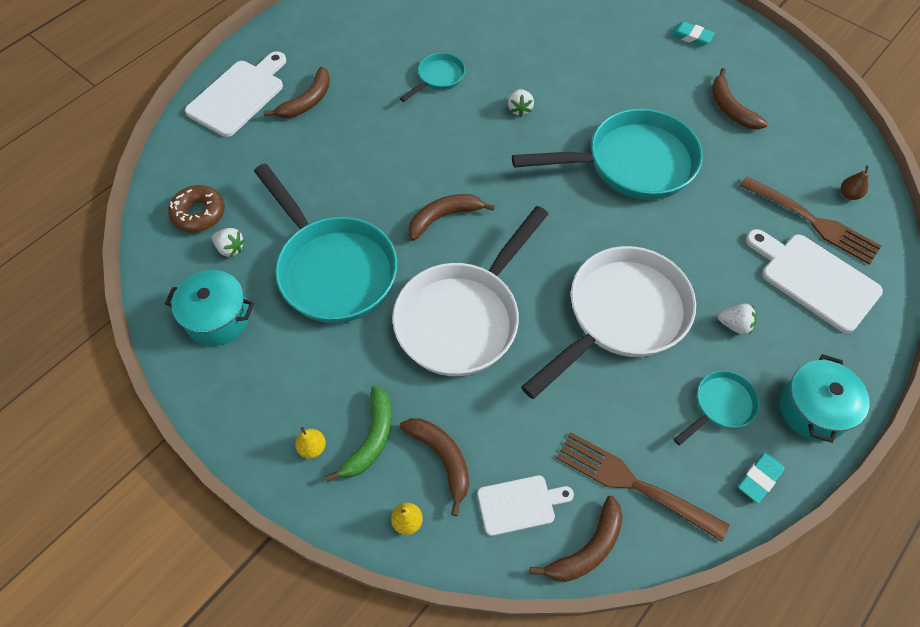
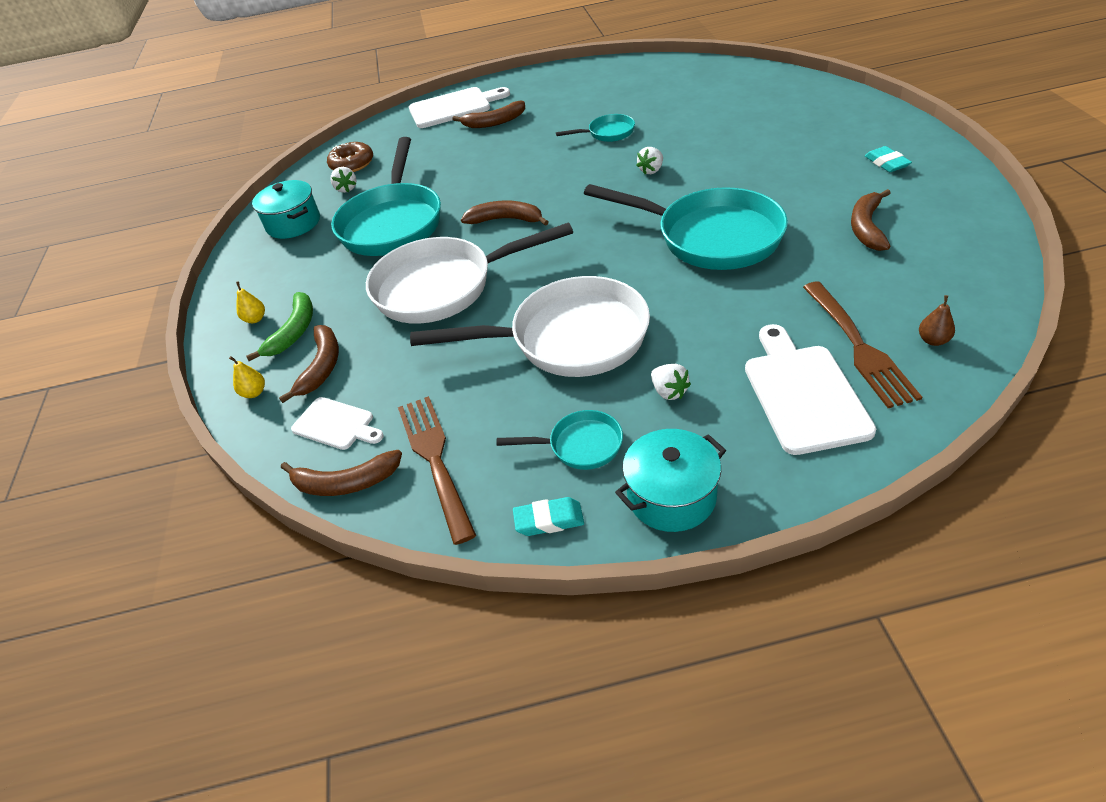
camera: 45 degrees right, 15 degrees down
(371, 439) = (294, 332): green banana -> green banana turned 45 degrees counterclockwise

